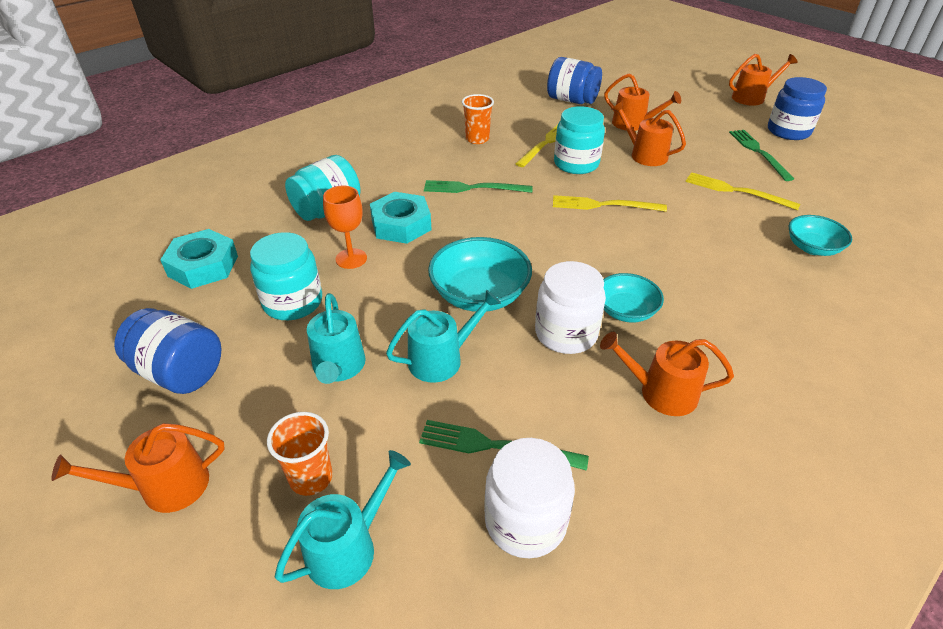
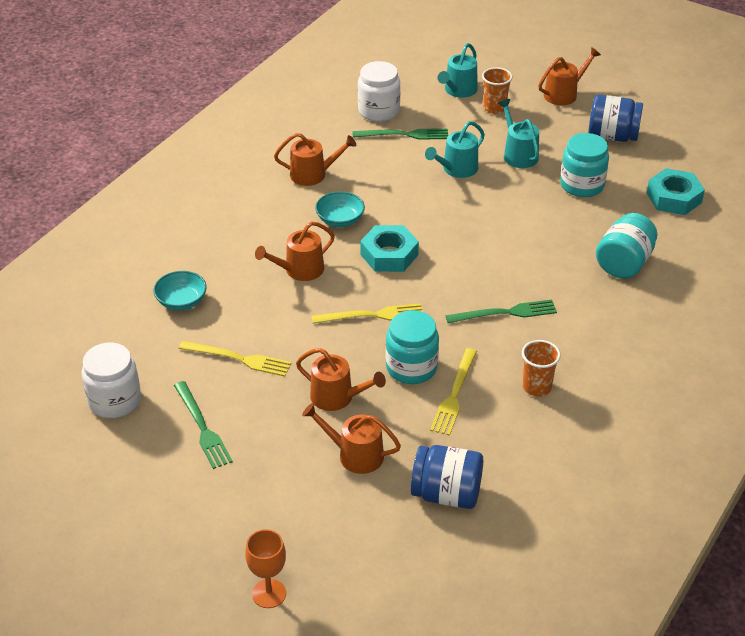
camera: 165 degrees right, 0 degrees up
(351, 258) = (566, 223): orange goblet -> orange goblet (269, 593)
(401, 225) = (548, 260): turquoise nut -> turquoise nut (389, 255)
(479, 295) = (451, 213): turquoise bowl -> none
(566, 333) = (380, 197): white jar -> white jar (114, 401)
(751, 97) = (186, 557): orange watering can -> orange watering can (300, 270)
(788, 131) = (154, 480): blue jar -> none

